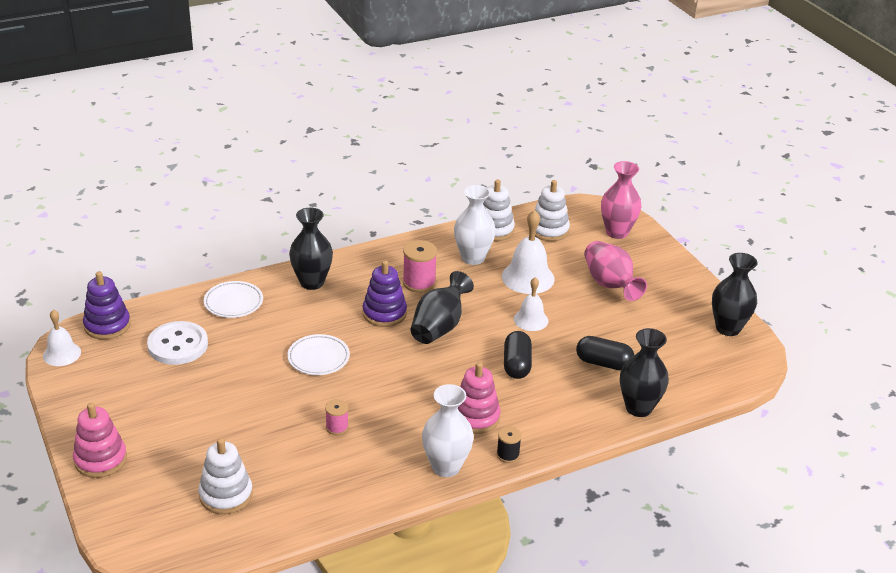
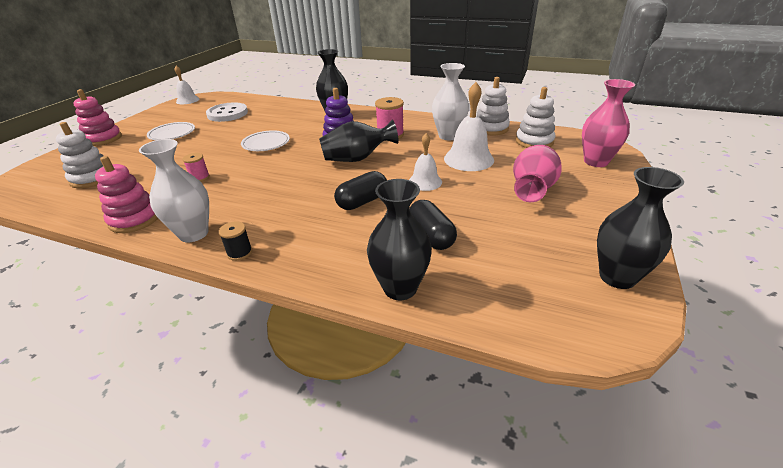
camera: 50 degrees right, 0 degrees up
(107, 325) = (223, 98): purple stacking toy -> none
(233, 302) = (284, 108): white plate -> white plate (172, 134)
(475, 417) = (272, 216): pink stacking toy -> pink stacking toy (135, 219)

